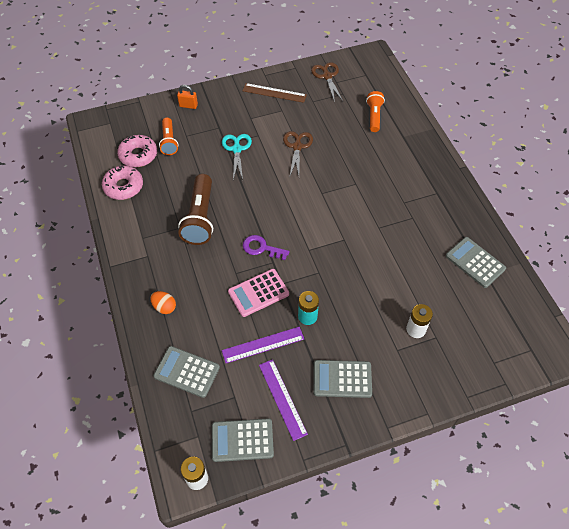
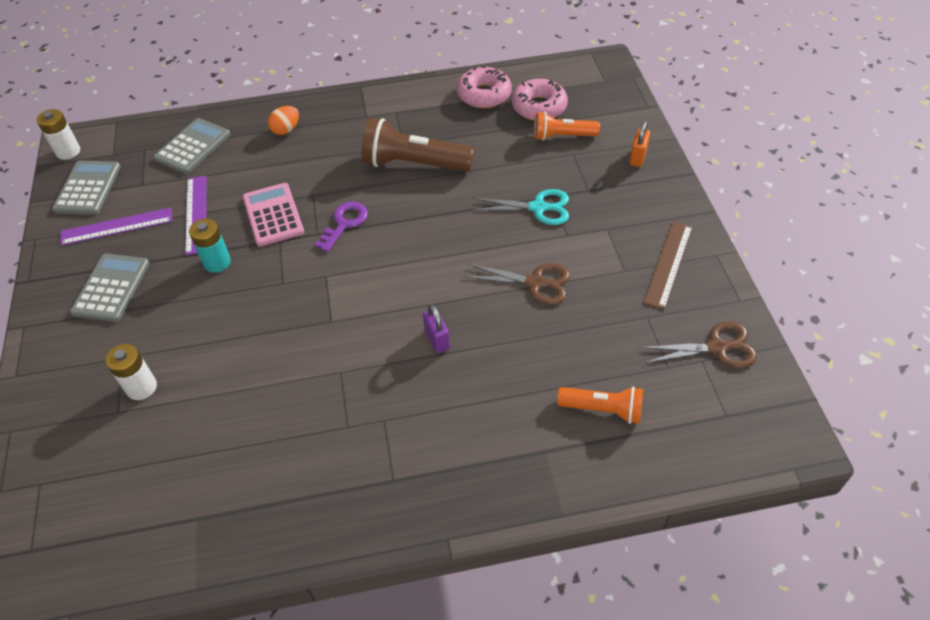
camera: 100 degrees right, 5 degrees down
(346, 186) = (437, 339): none -> purple padlock
(475, 262) = (224, 506): grey calculator -> none

